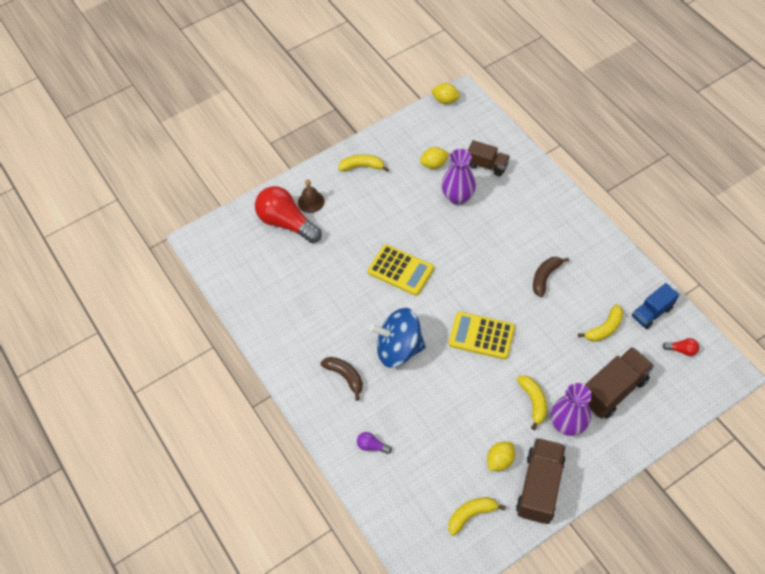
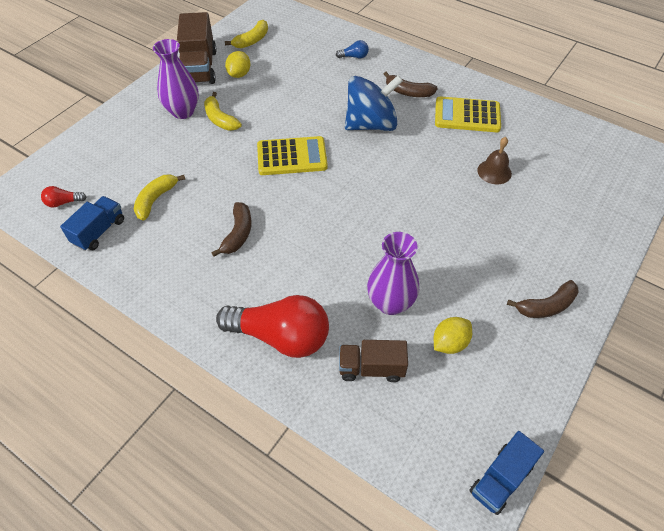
camera: 155 degrees right, 5 degrees down
(286, 223) = (578, 204): red light bulb -> red light bulb (281, 336)
(311, 202) = (572, 237): brown bell -> brown bell (494, 172)
(362, 166) = (546, 306): yellow banana -> brown banana
(372, 446) = (354, 57): purple light bulb -> blue light bulb
(400, 270) = (412, 192): yellow calculator -> yellow calculator (467, 115)
(445, 100) = (500, 479): yellow lemon -> blue truck
(613, 390) = (140, 148): brown truck -> none

